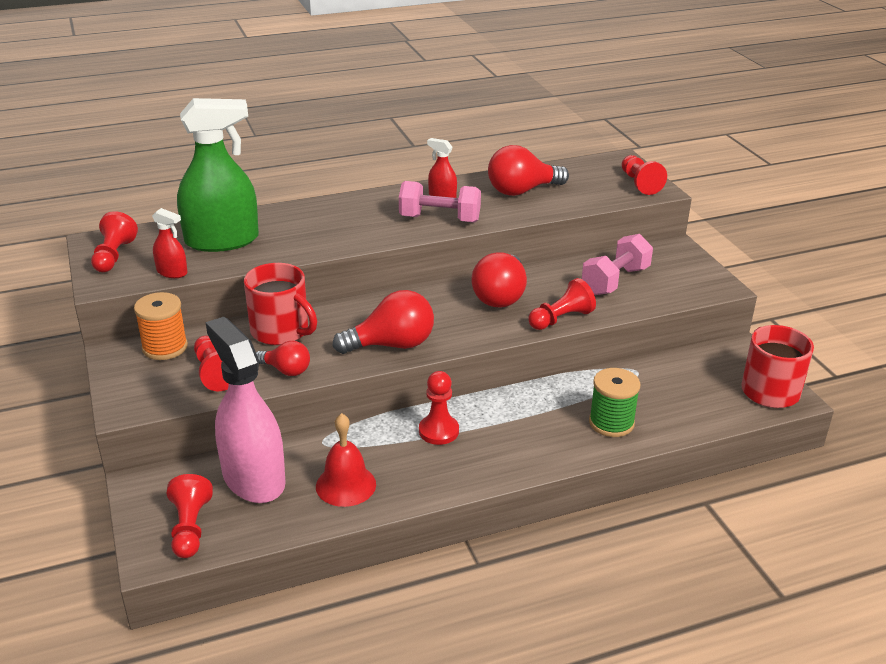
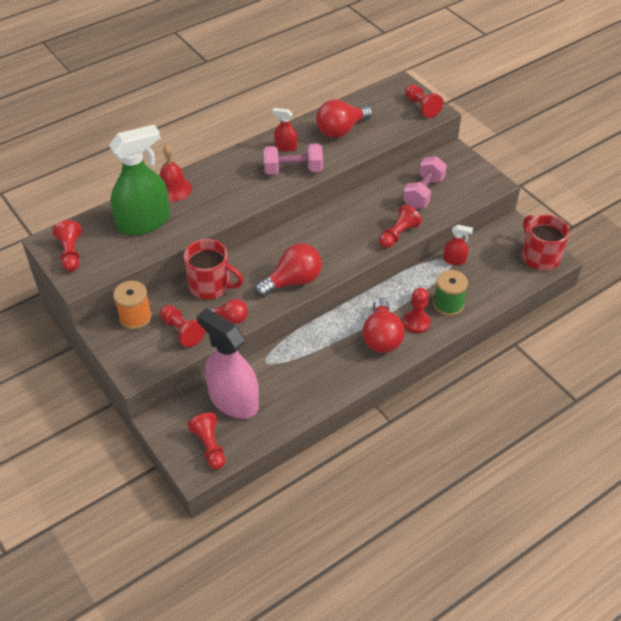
camera: 15 degrees left, 15 degrees up
(172, 272) = (123, 260): red spray bottle -> red spray bottle (454, 260)
(346, 485) = (296, 391): red bell -> red bell (173, 189)
(438, 431) = (339, 336): red pawn -> red pawn (416, 322)
(500, 296) = (350, 223): red light bulb -> red light bulb (381, 337)

